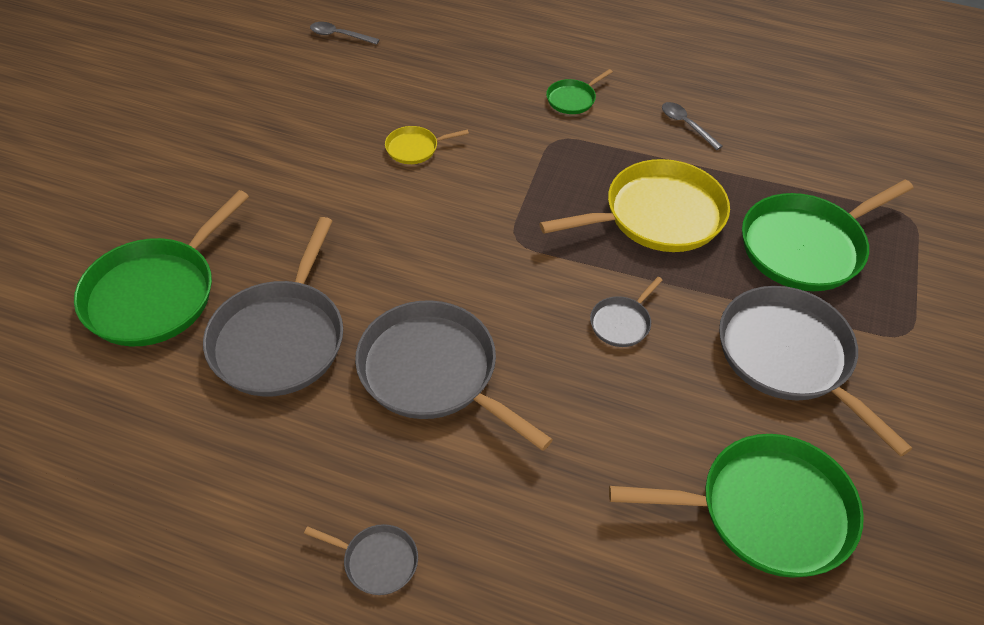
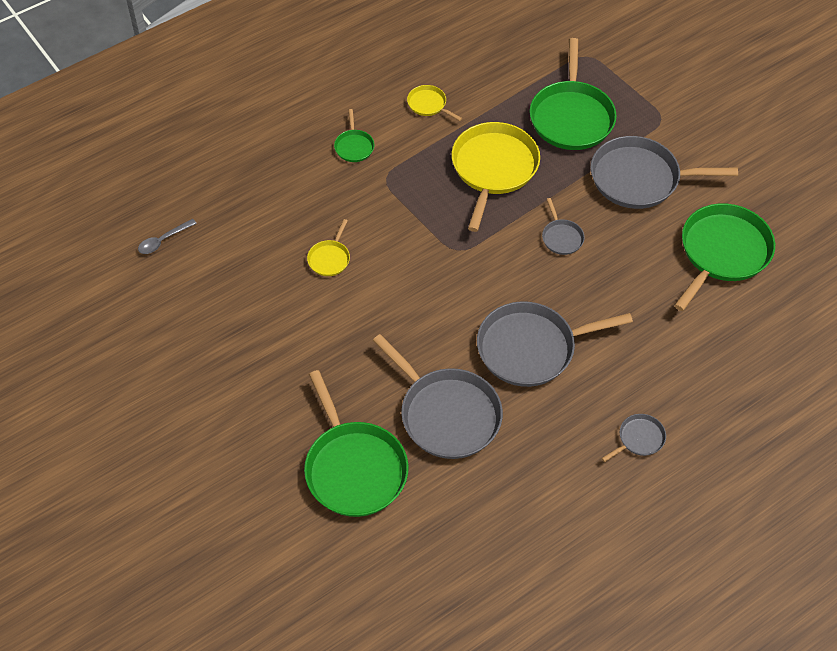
camera: 55 degrees left, 5 degrees up
(686, 125) = (428, 104): grey spoon -> yellow pan

